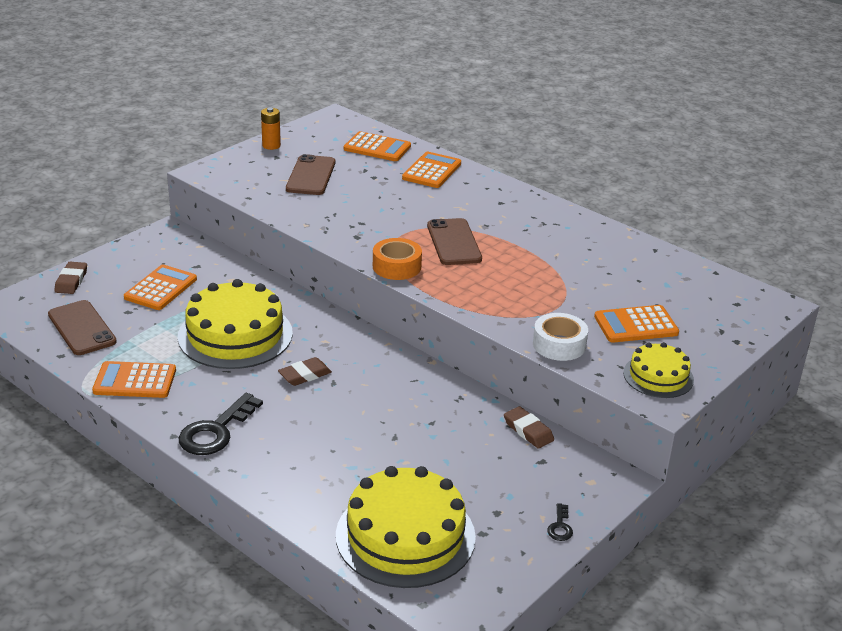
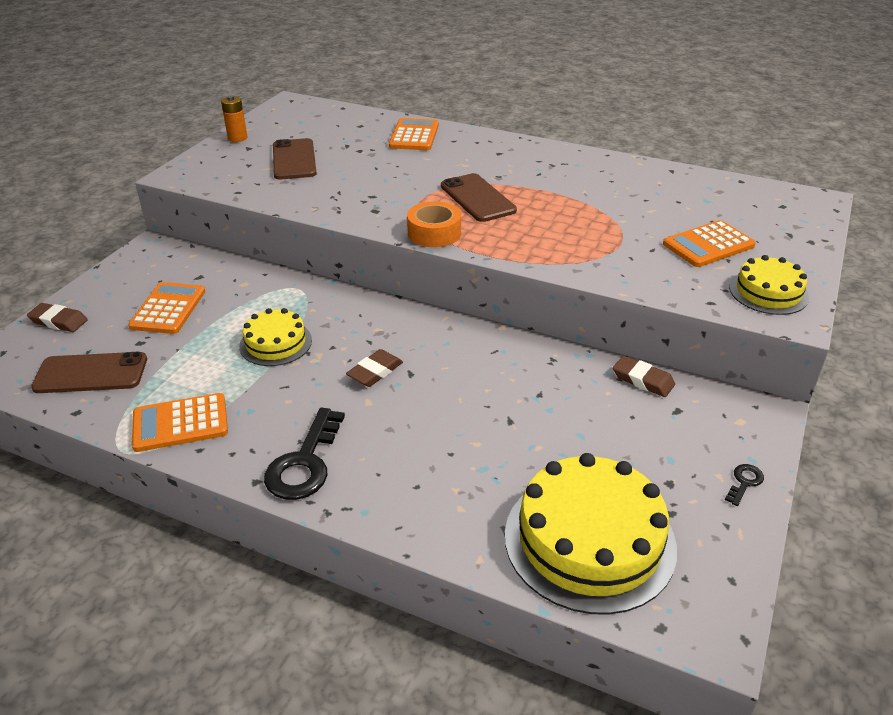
camera: 15 degrees left, 5 degrees up
(71, 281) = (58, 321): brown eraser -> brown eraser turned 60 degrees counterclockwise
(82, 328) = (91, 373): brown phone -> brown phone turned 45 degrees counterclockwise
(235, 335) = (275, 343): yellow cake -> yellow cake, size x0.55
(377, 148) = (347, 123): orange calculator -> none
(559, 345) = (650, 280): white tape -> none
(560, 526) = (744, 482): black key -> black key turned 135 degrees counterclockwise

